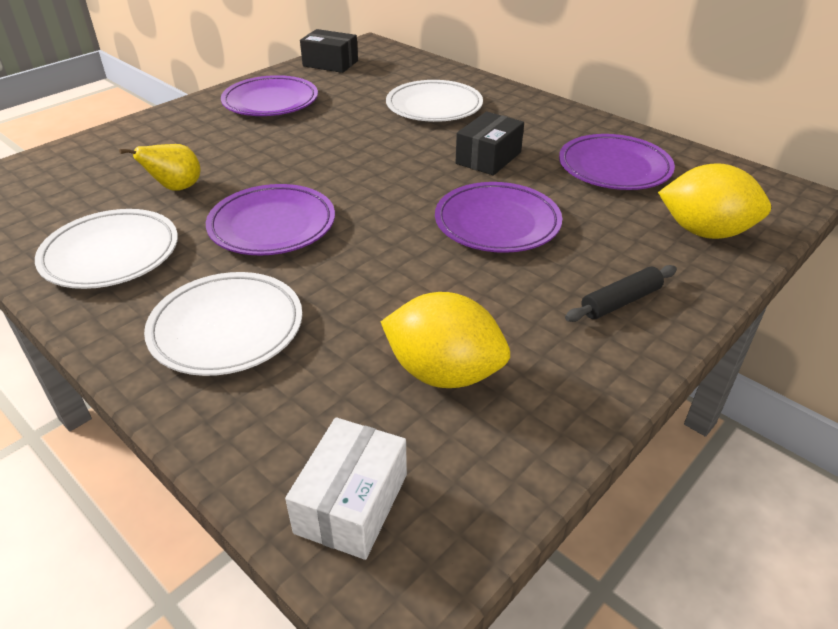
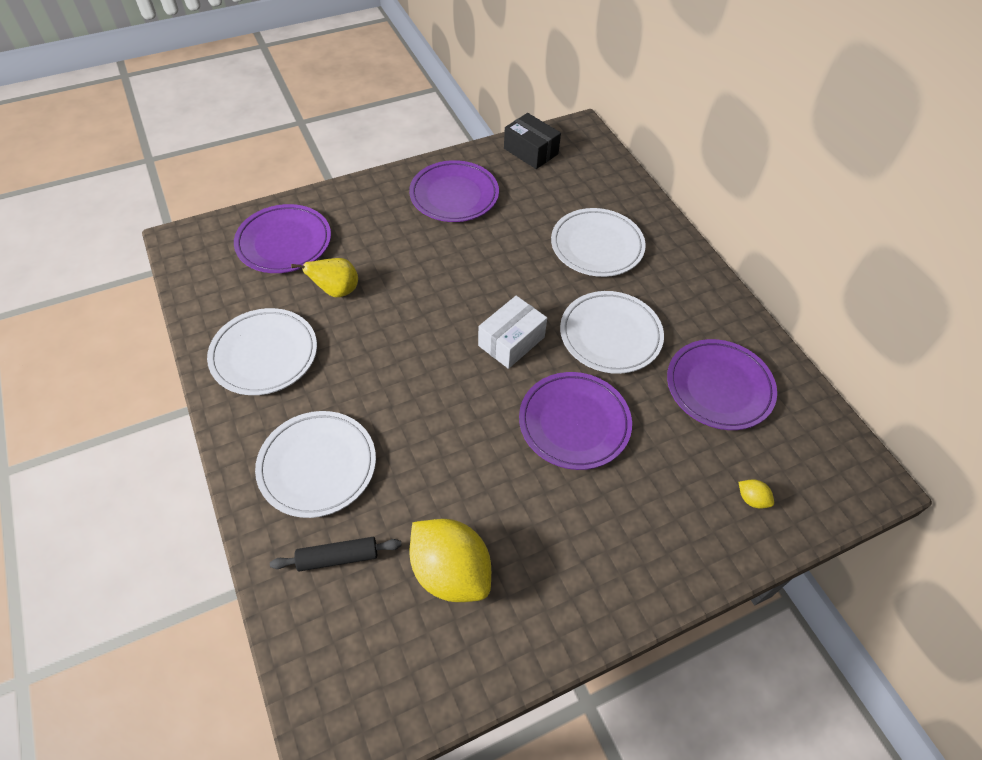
camera: 20 degrees right, 15 degrees up
(272, 225) = (392, 363): purple plate -> purple plate (284, 243)
(352, 503) = (336, 661): white box -> white box (511, 341)
(488, 158) = (610, 335): black box -> white plate
(620, 302) = (626, 552): black rolling pin -> black rolling pin (338, 557)
(704, 232) = (751, 499): yellow lemon -> yellow lemon, size x0.40

